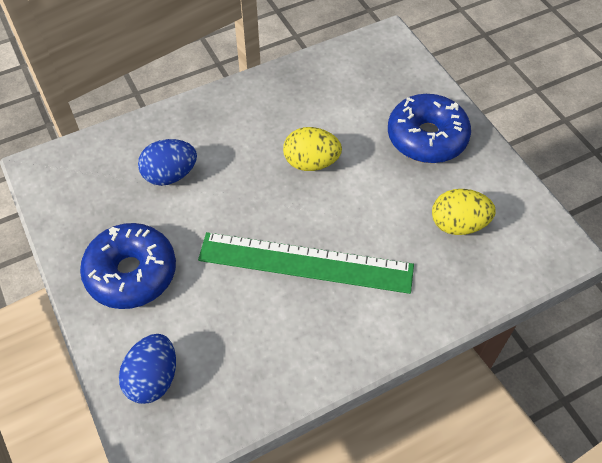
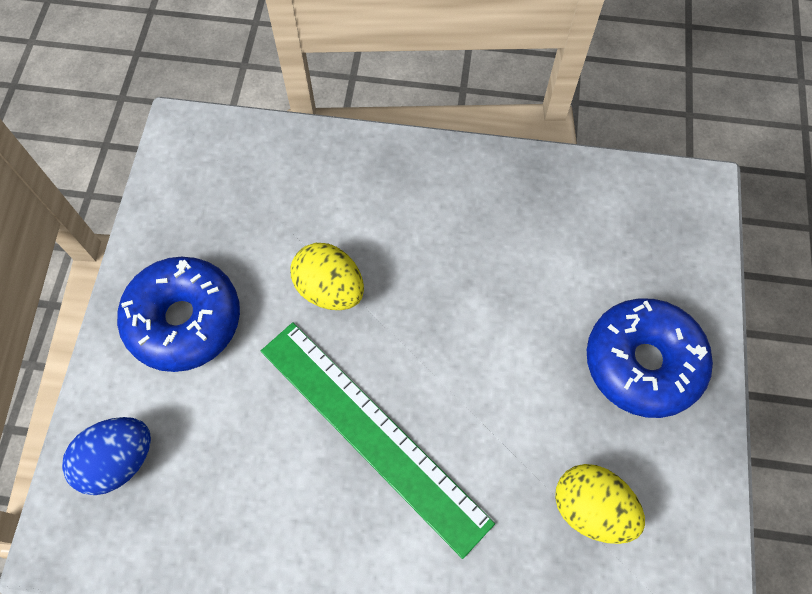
camera: 35 degrees right, 10 degrees up
(170, 175) = (307, 224): blue egg -> none
(311, 163) = (474, 308): yellow egg -> yellow egg (330, 289)

